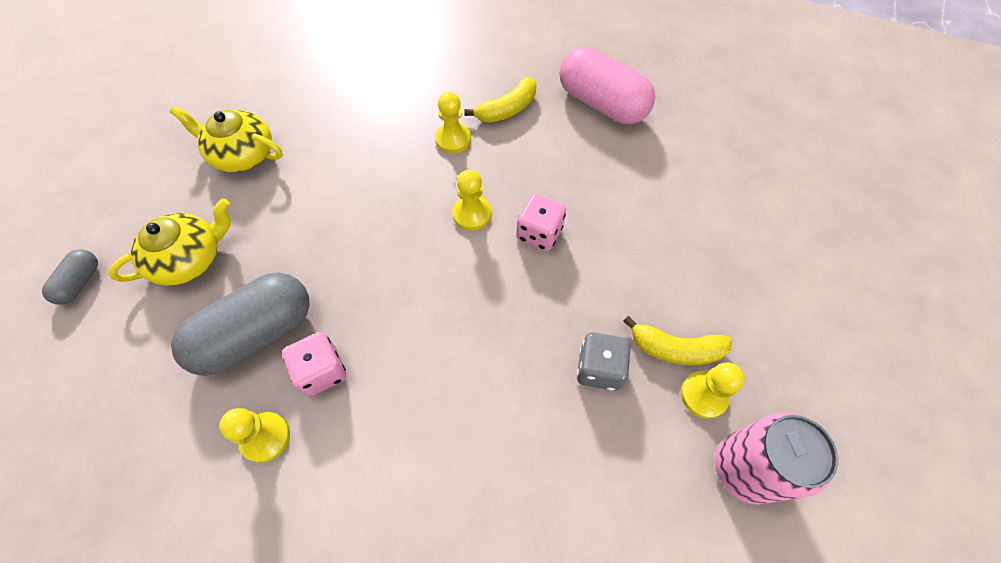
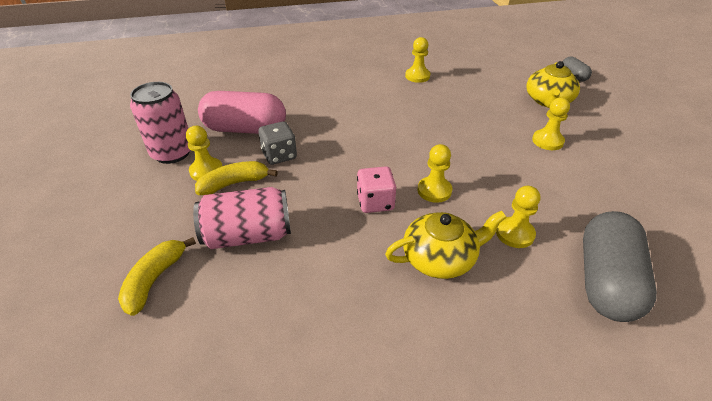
camera: 145 degrees right, 20 degrees down
(242, 154) = (621, 149): yellow teapot -> yellow teapot (440, 258)
(256, 334) = (470, 95): grey capsule -> grey capsule (605, 281)
(289, 204) = (547, 141): none -> yellow pawn
(322, 371) = (423, 98): pink dice -> none
(507, 109) = (509, 289): yellow banana -> yellow banana (155, 280)
(601, 103) = (428, 359): pink capsule -> pink capsule (245, 129)
(685, 265) = (248, 235): none -> pink can

